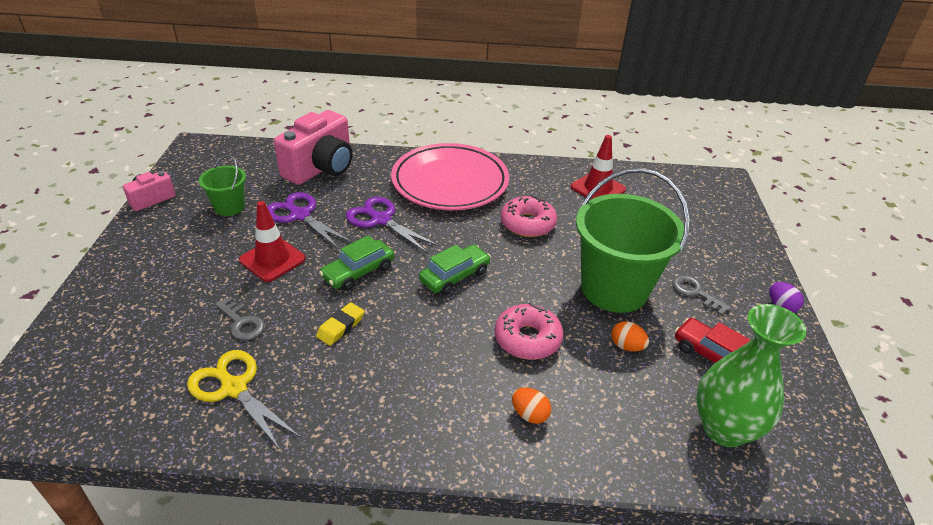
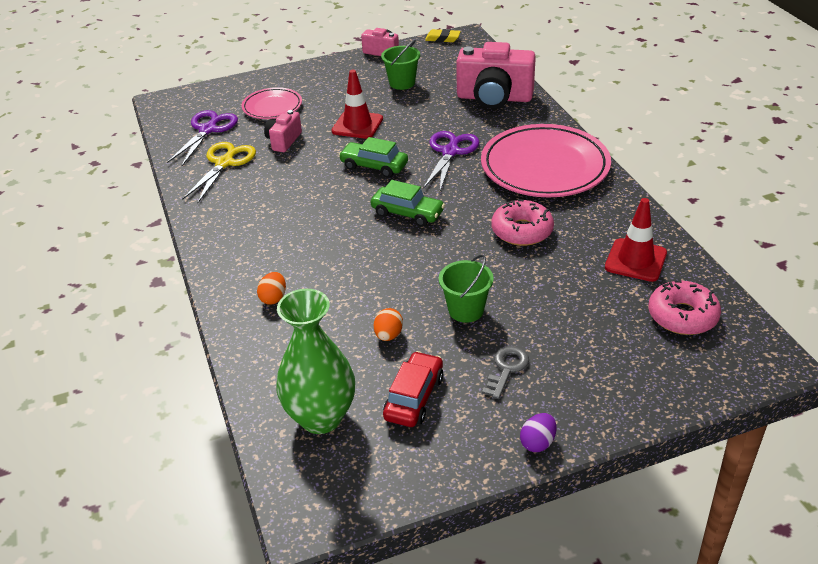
camera: 70 degrees right, 0 degrees up
(157, 311) = (272, 107): none -> pink plate
(242, 323) = (283, 141): grey key -> pink camera
(300, 215) = (420, 115): purple scissors -> purple scissors (208, 130)
(340, 326) = (308, 181): yellow eraser -> yellow eraser (442, 38)
(527, 339) = (357, 274): pink donut -> pink donut (682, 316)
(614, 289) = (466, 310): green bucket -> green bucket, size x0.49

